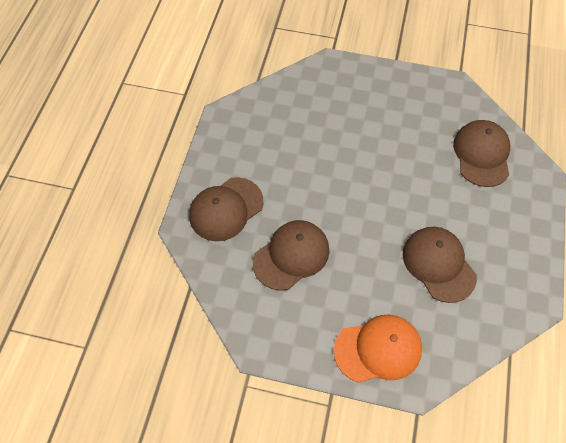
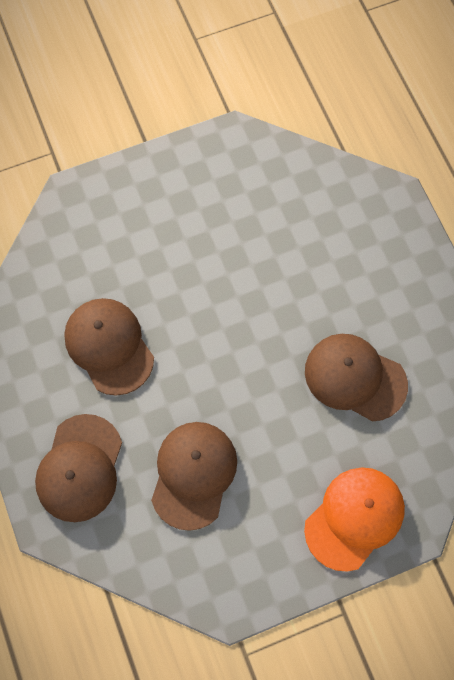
camera: 35 degrees left, 10 degrees up
(482, 154) = (318, 211): brown cap -> brown cap (109, 346)

